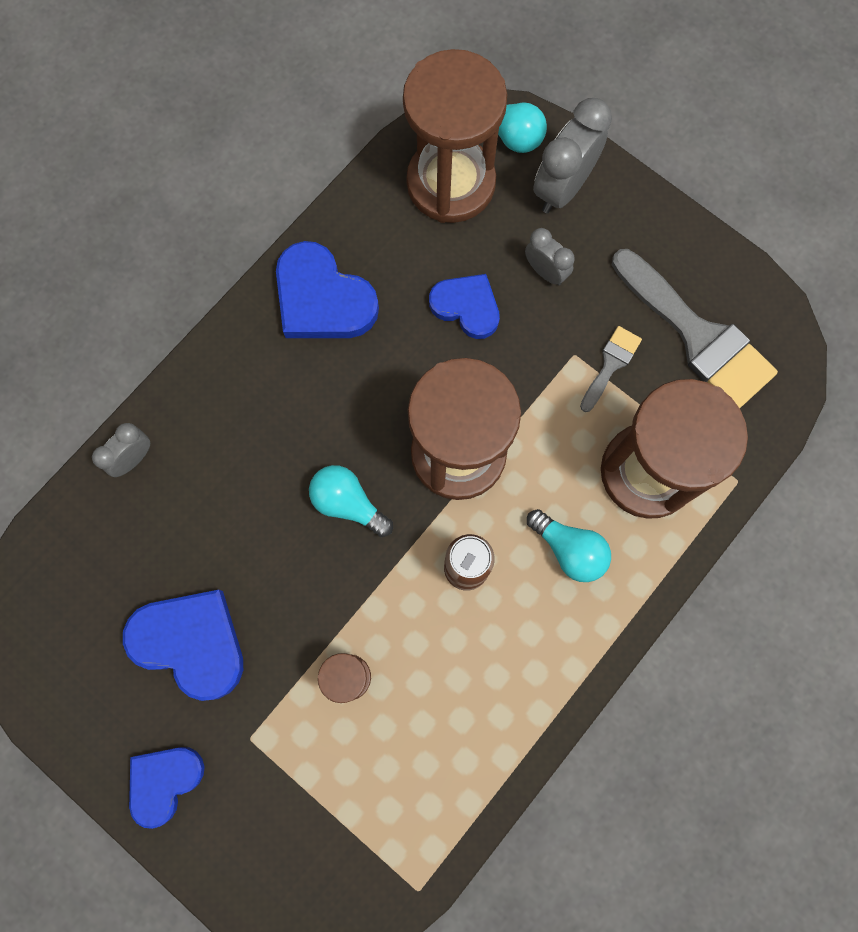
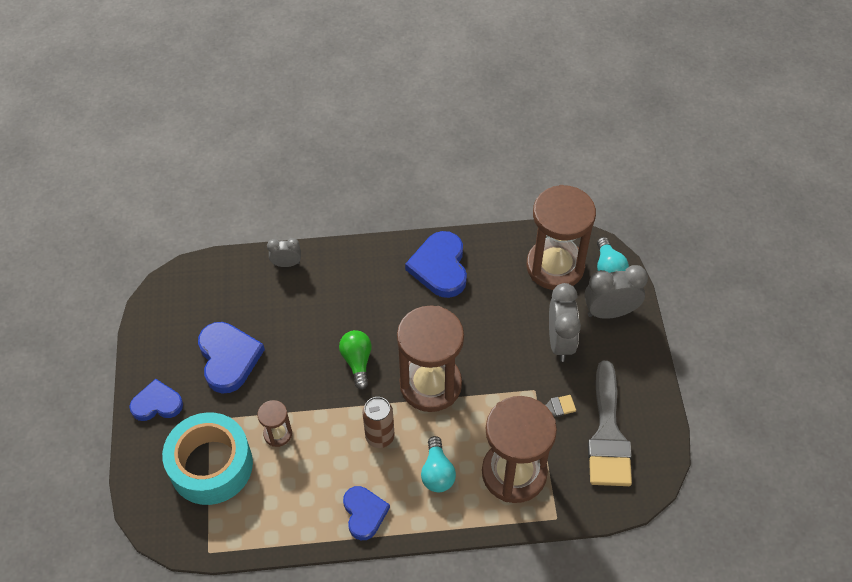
camera: 45 degrees right, 20 degrees down
(312, 790) = (211, 465): none -> turquoise tape
(348, 503) = (357, 362): turquoise light bulb -> green light bulb
(466, 307) = (504, 325): blue heart -> blue heart (364, 513)
(545, 271) = (560, 341): grey clock -> grey clock, size x1.75

